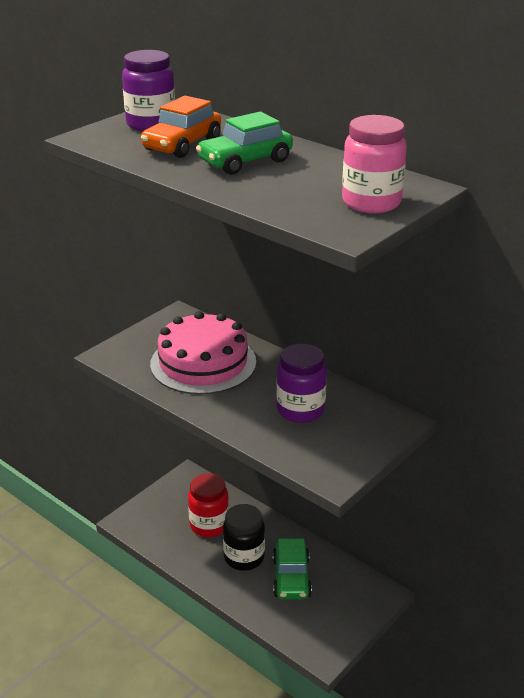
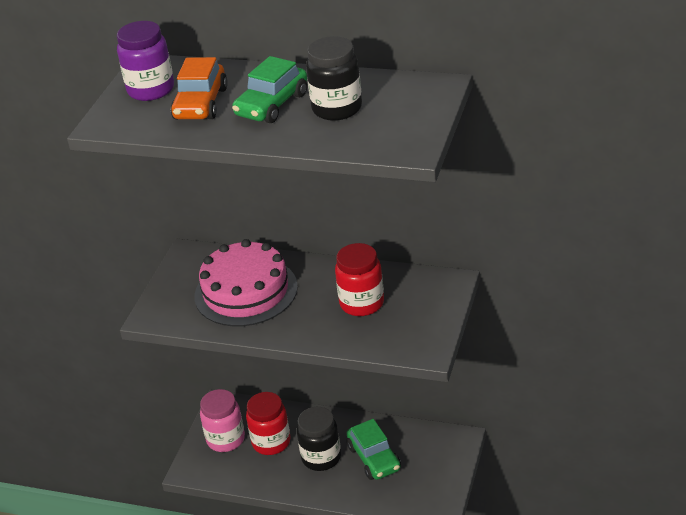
camera: 20 degrees left, 5 degrees up
(300, 410) = (362, 303): purple jar -> red jar
(303, 180) = (337, 109): none -> black jar
(371, 202) = (408, 114): pink jar -> pink jar (225, 439)

